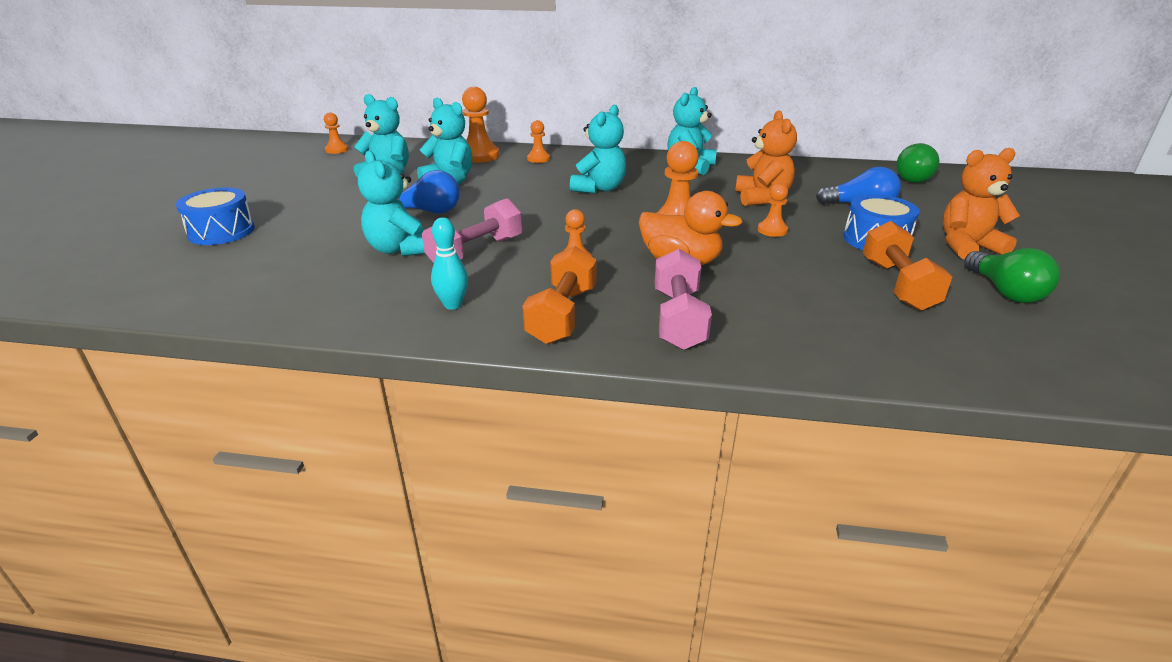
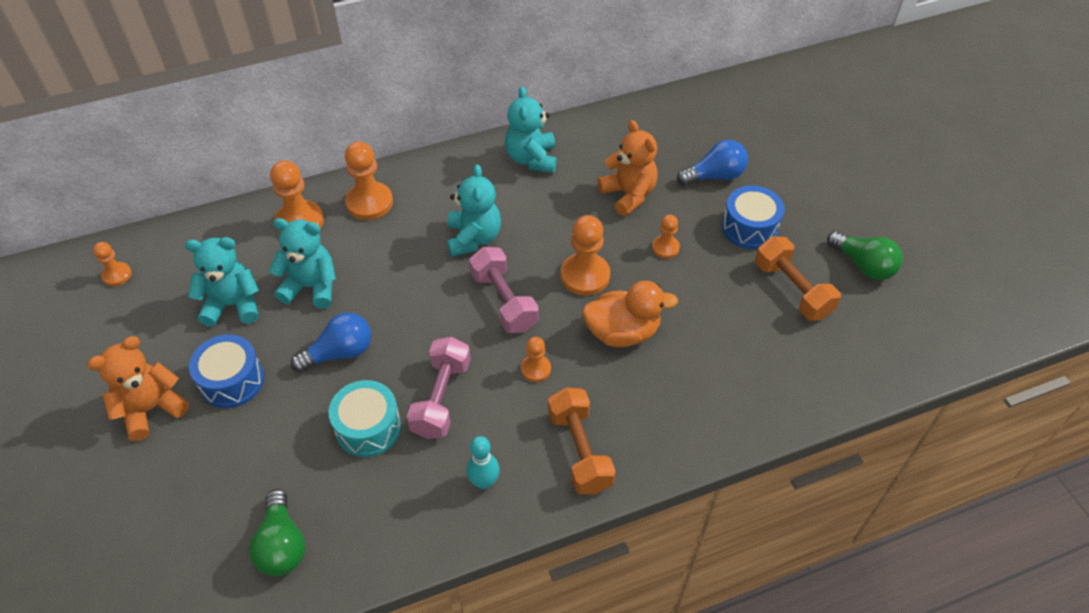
camera: 30 degrees left, 20 degrees up
(221, 231) = (155, 486): blue drum -> blue drum (232, 381)
(400, 249) = (368, 427): turquoise teddy bear -> turquoise drum
(538, 159) = (369, 202): orange pawn -> orange pawn, size x1.77
(678, 319) = (667, 412): pink dumbbell -> pink dumbbell (504, 301)
(910, 178) = (732, 104): green light bulb -> green light bulb (282, 545)
(967, 246) = (817, 208): orange teddy bear -> orange teddy bear (151, 409)

